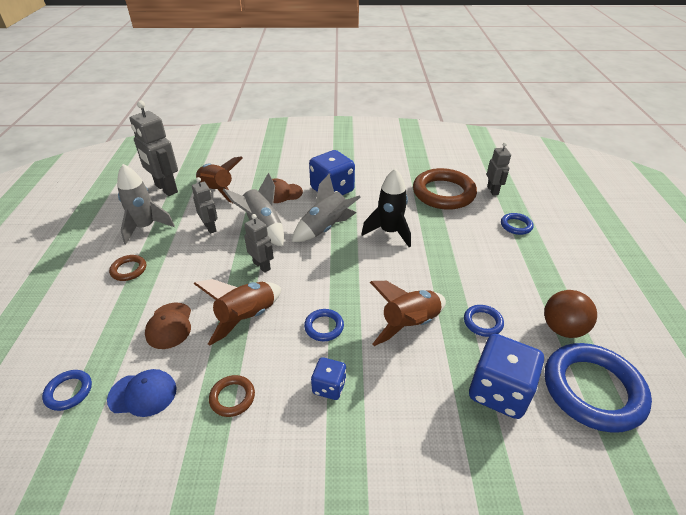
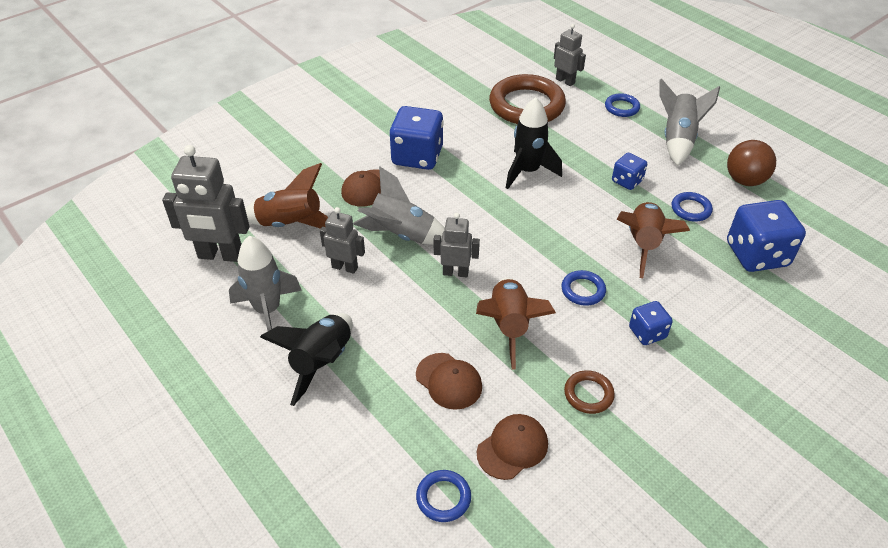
camera: 40 degrees left, 5 degrees up
(129, 270) = (322, 362): brown ring -> black rocket
(143, 394) = (512, 448): blue cap -> brown cap
(325, 228) = (465, 201): grey rocket -> grey rocket (677, 140)
(455, 275) = (627, 181): none -> blue dice
(592, 390) = (806, 215): blue ring -> none

